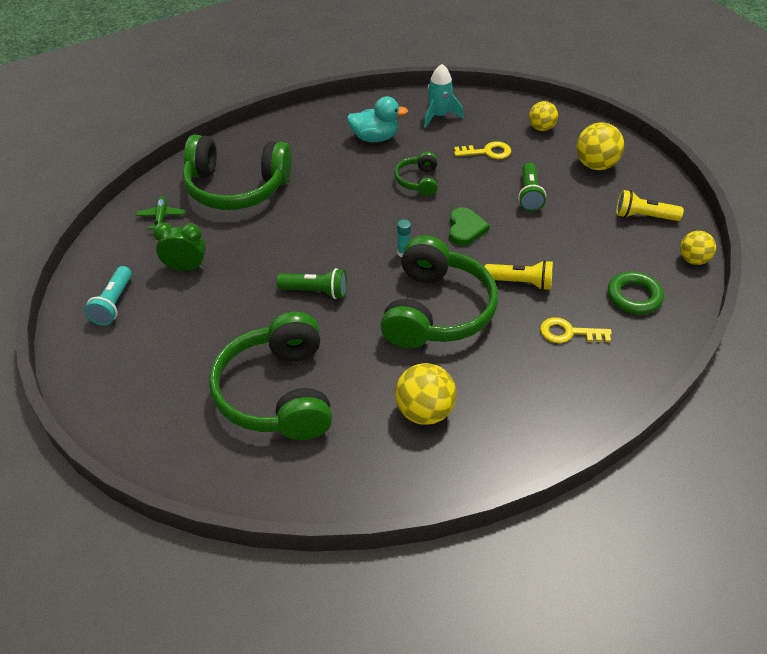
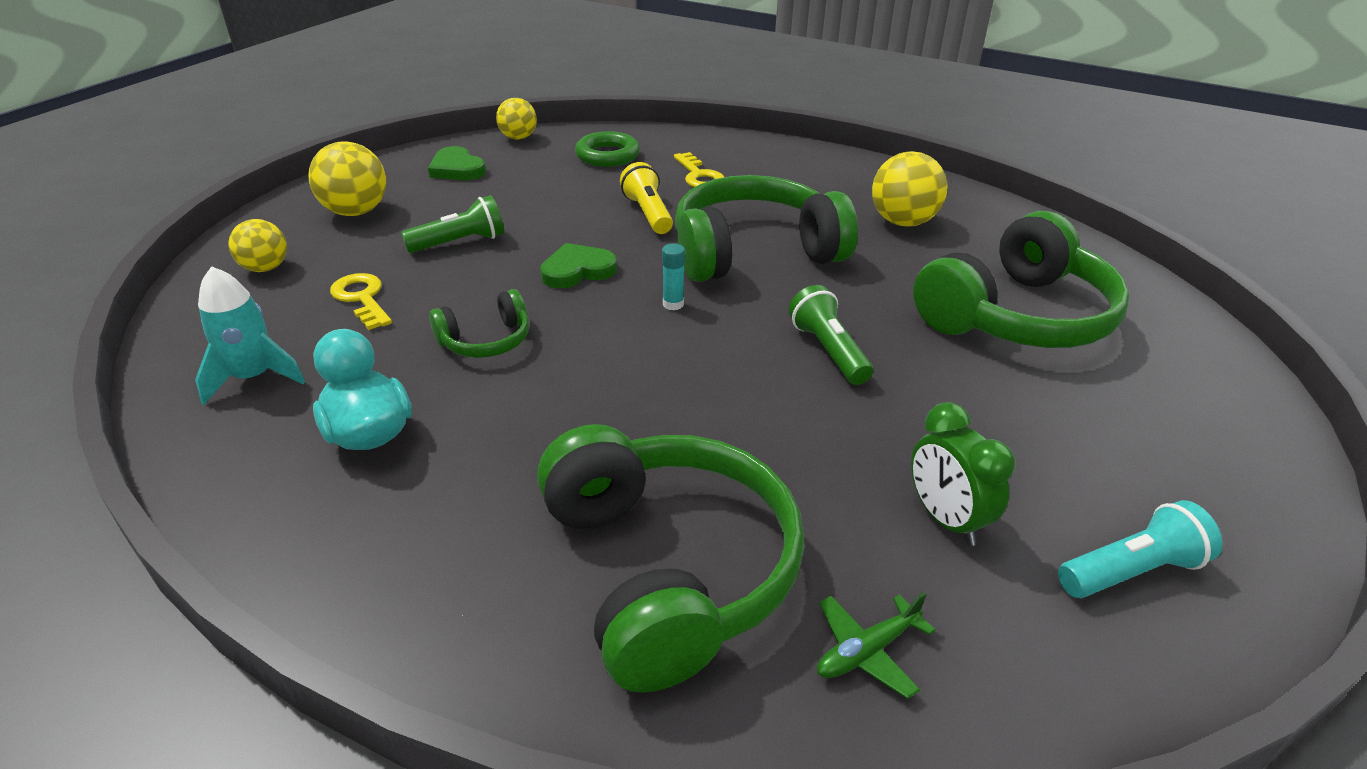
camera: 120 degrees left, 10 degrees down
(644, 216) = (457, 169): yellow flashlight -> green heart

